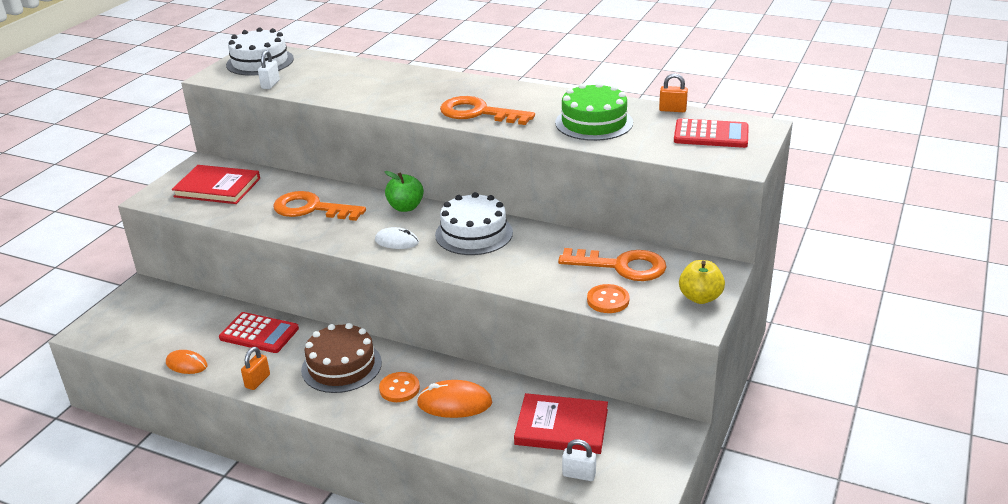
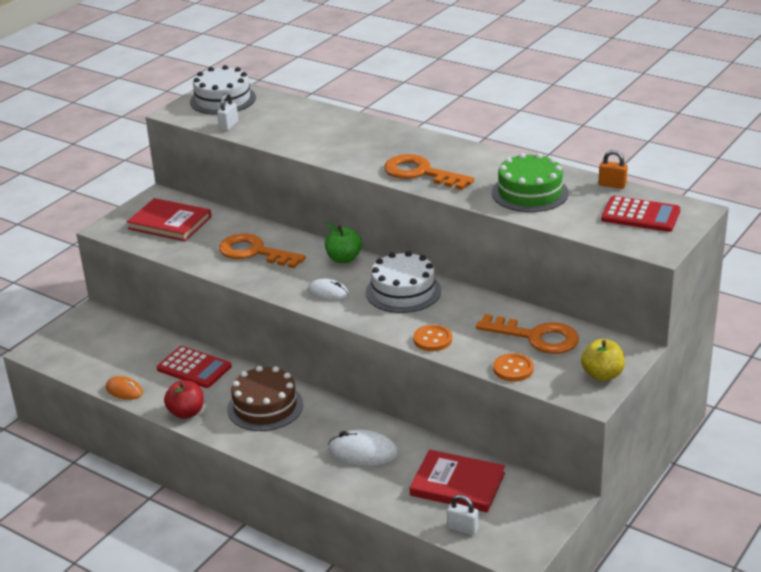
camera: 10 degrees right, 0 degrees up
(257, 381) = (186, 412): orange padlock -> red apple
(399, 388) = (314, 433): orange button -> orange button (432, 339)
(454, 403) = (363, 452): orange mouse -> white mouse

